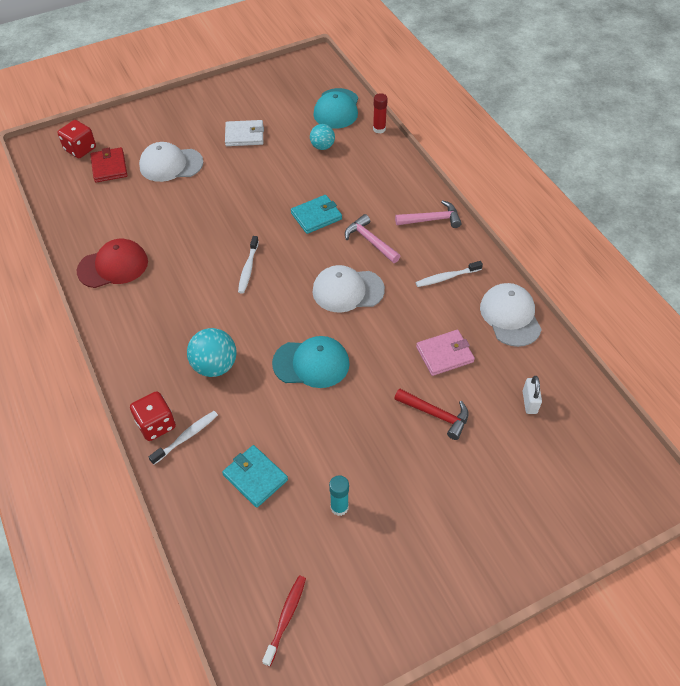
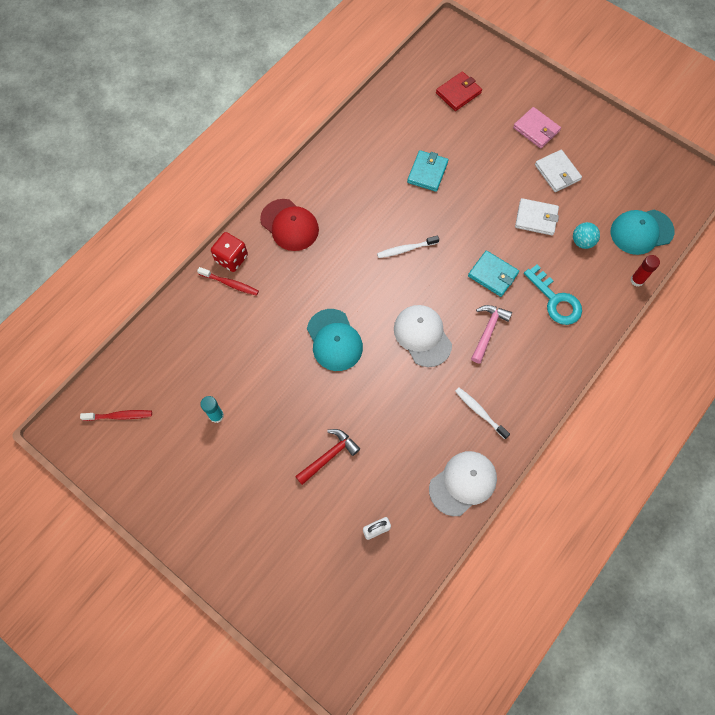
camera: 65 degrees right, 15 degrees up
(80, 149) = (465, 62): red dice -> none
(113, 266) = (358, 153): red cap -> red cap (289, 225)
(171, 164) = (487, 135): white cap -> none
(186, 437) = (230, 284): white toothbrush -> red toothbrush
(215, 366) = (299, 272): turquoise ball -> none
(255, 477) = (217, 346): turquoise wallet -> turquoise wallet (427, 172)
(279, 166) = (536, 218): none -> white wallet
(367, 185) = (555, 300): none -> turquoise key
(431, 219) = (543, 373): pink hammer -> none
(436, 414) = (329, 456): red hammer -> red hammer turned 135 degrees counterclockwise
(444, 354) = (393, 441): pink wallet -> pink wallet (536, 129)

